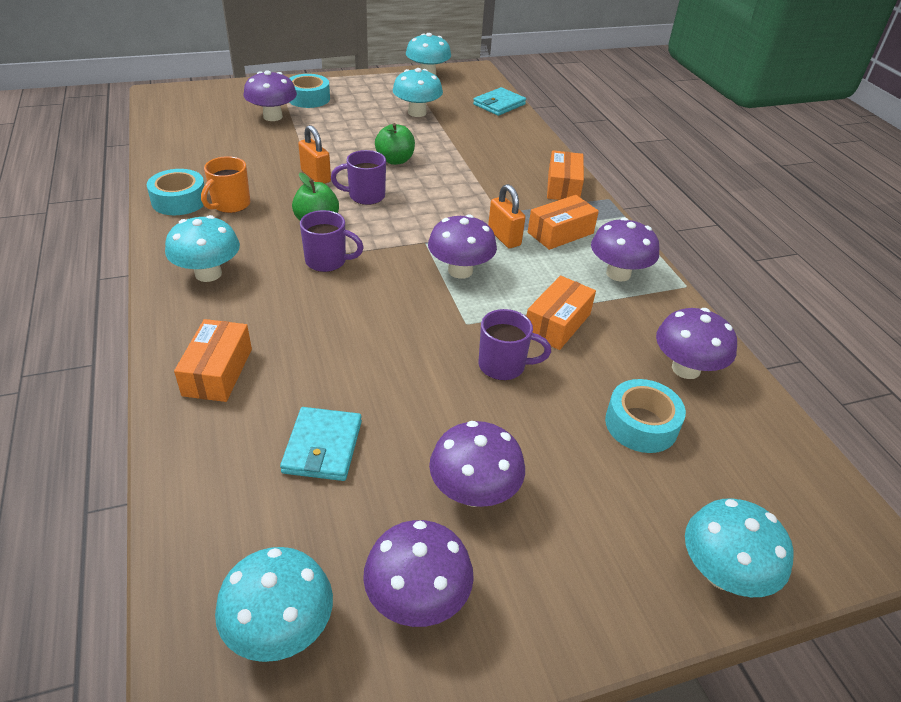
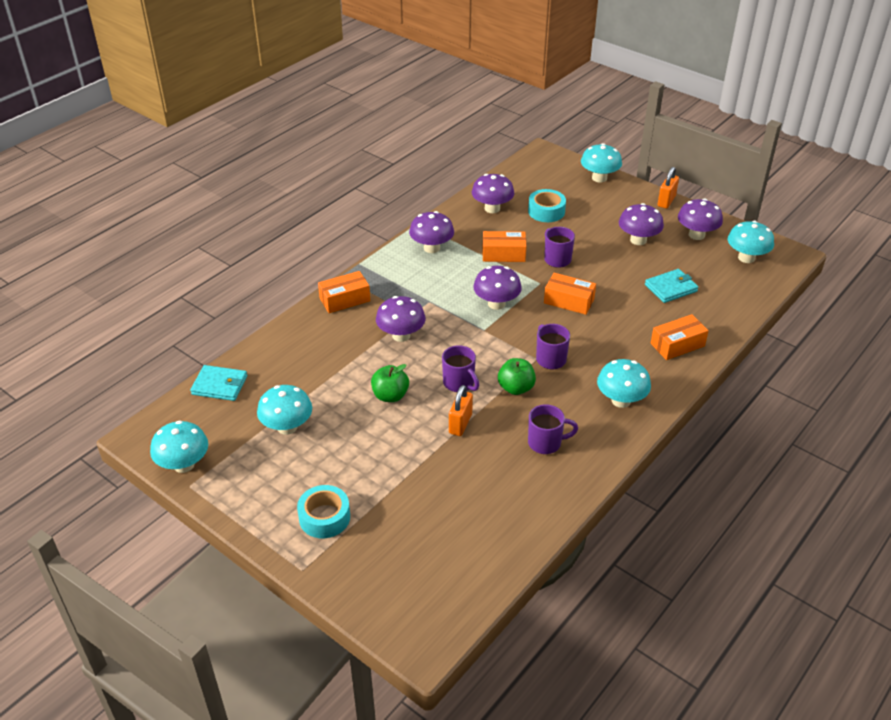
camera: 120 degrees left, 0 degrees up
(179, 201) = (572, 473): turquoise tape -> none
(230, 205) = (546, 443): orange mug -> purple mug
(273, 117) = (388, 516): purple mushroom -> purple mushroom (401, 335)
(504, 237) = (441, 301): orange padlock -> orange padlock (666, 201)
(560, 233) = (410, 281): orange box -> orange box (569, 301)

